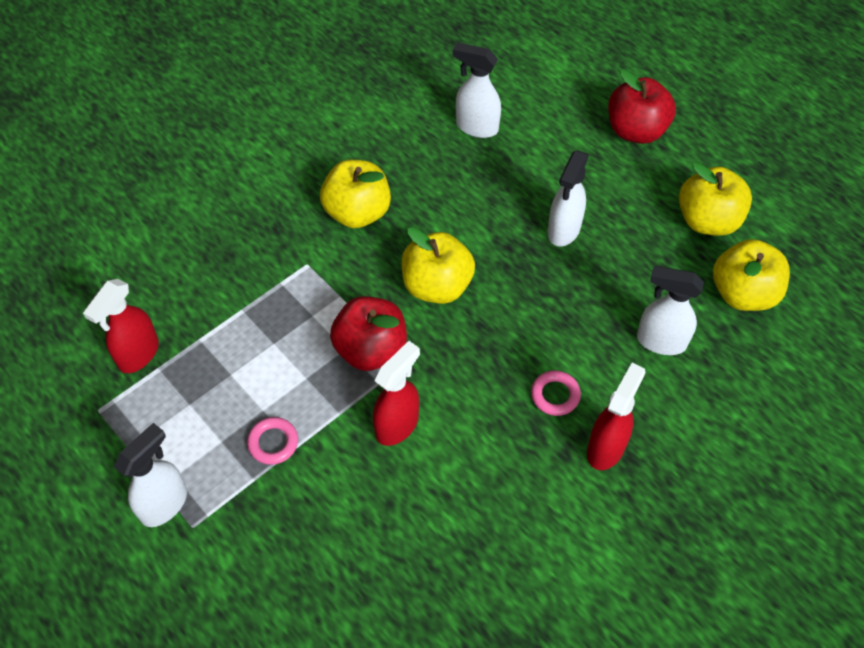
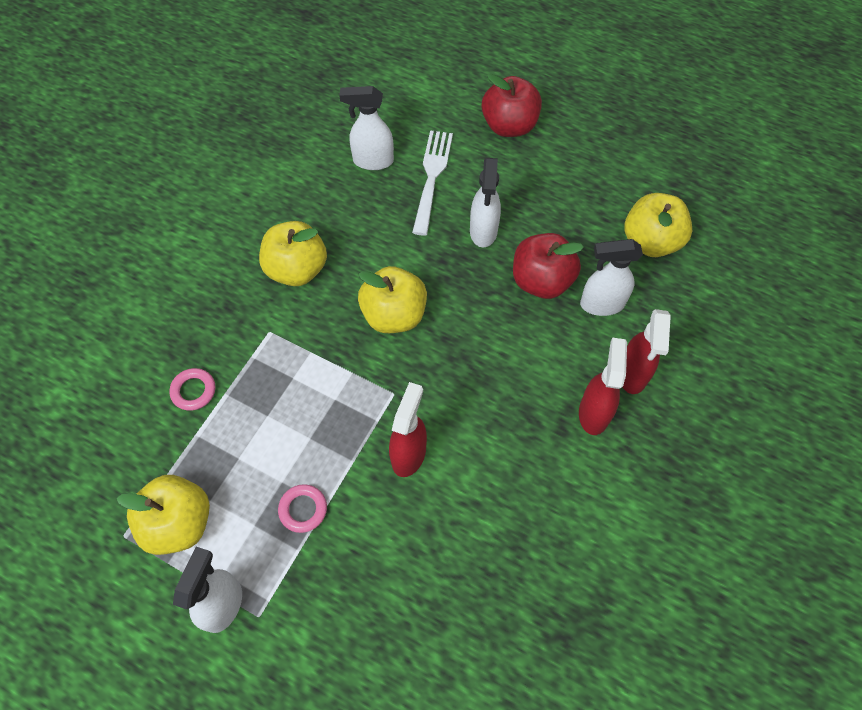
camera: 20 degrees left, 5 degrees up
(138, 355) = (142, 469): red spray bottle -> red spray bottle (632, 374)
(371, 349) = (358, 392): red apple -> red apple (541, 281)
(531, 160) = (432, 177): none -> white fork
(555, 395) = (533, 380): pink ring -> pink ring (193, 391)
(707, 220) = (598, 187): yellow apple -> yellow apple (179, 523)

